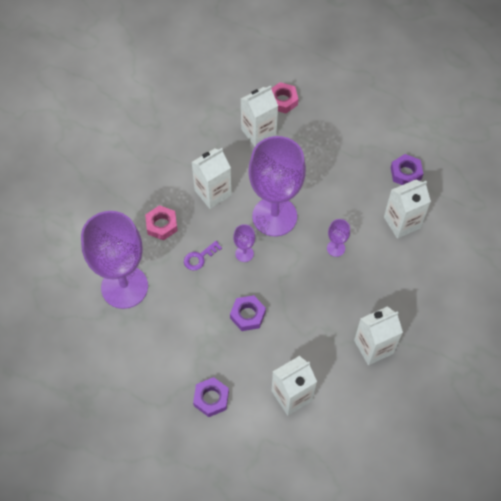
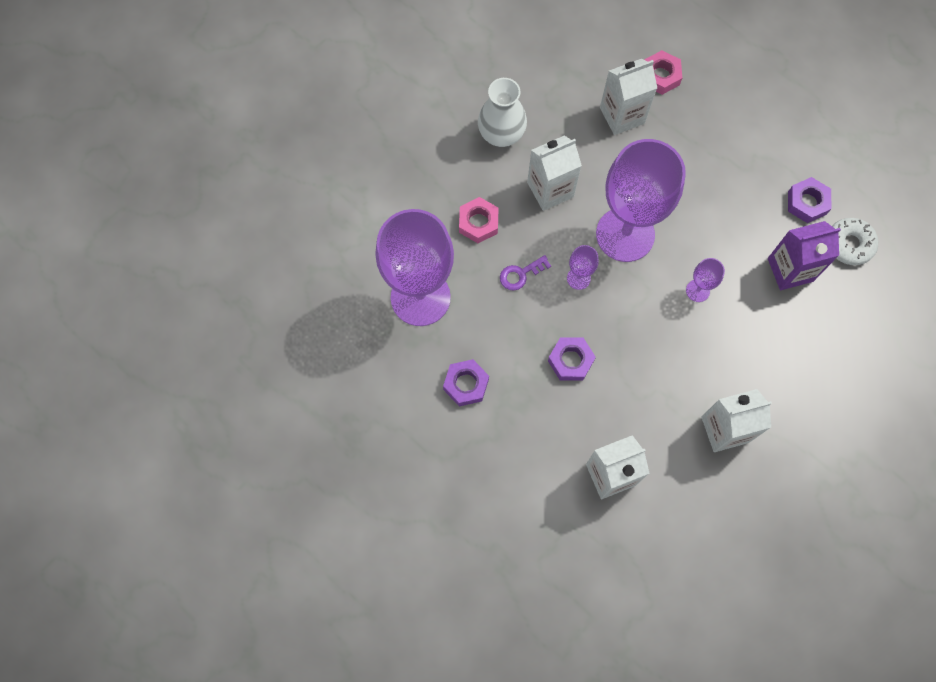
camera: 10 degrees right, 10 degrees up
(170, 159) = (501, 135): none -> white vase
(211, 398) = (509, 461): purple nut -> purple nut (466, 384)
(402, 222) = (790, 270): white carton -> purple carton
(442, 197) = (849, 244): none -> white donut

